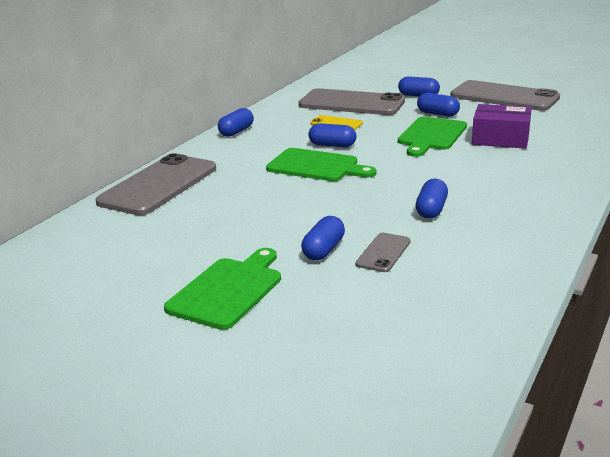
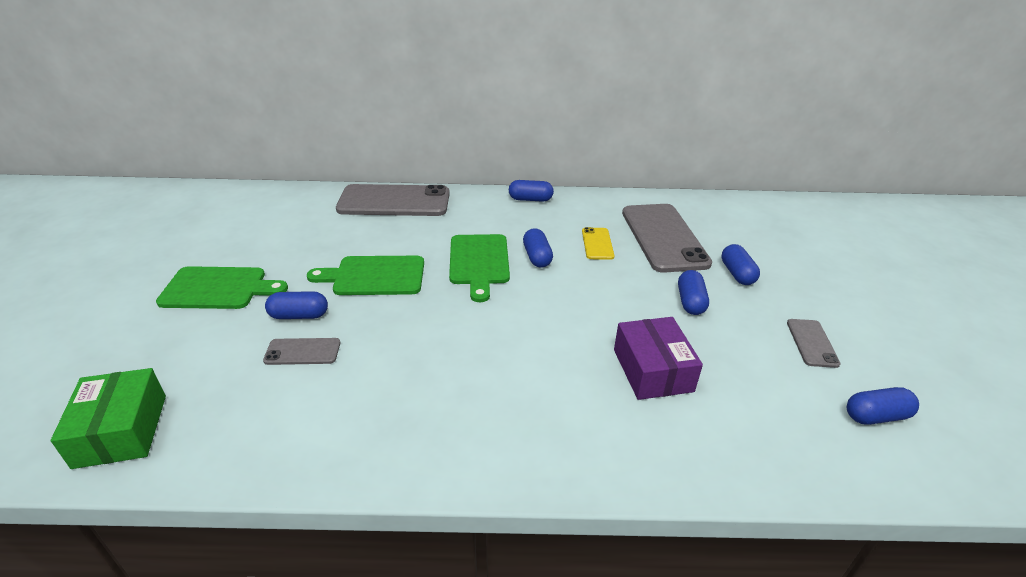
camera: 60 degrees right, 10 degrees up
(431, 135) = (616, 313): green cutting board -> green cutting board (374, 276)
(431, 210) = (411, 360): blue capsule -> blue capsule (876, 416)
(437, 349) = (121, 430): none -> green box
(504, 97) = (812, 343): grey phone -> grey phone, size x0.46

